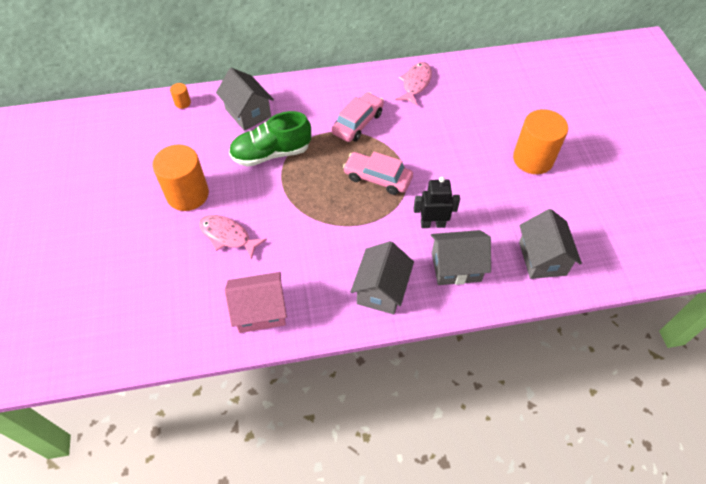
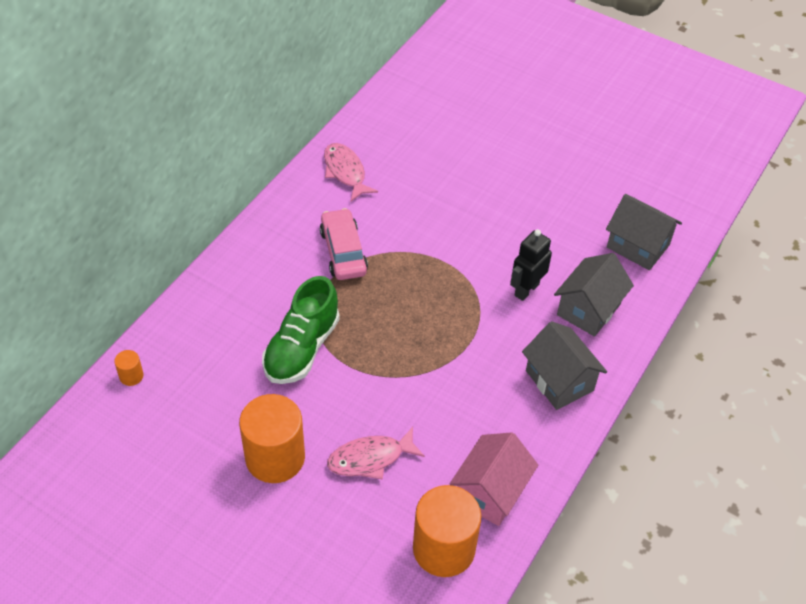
camera: 50 degrees left, 5 degrees down
(248, 113) = (220, 328): grey house -> none
(377, 178) = (430, 288): pink car -> none
(533, 159) = (531, 166): orange cylinder -> orange cylinder (444, 548)

